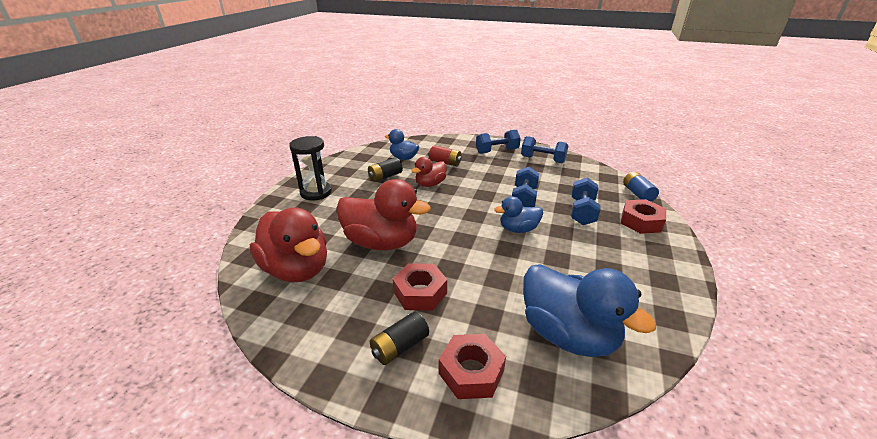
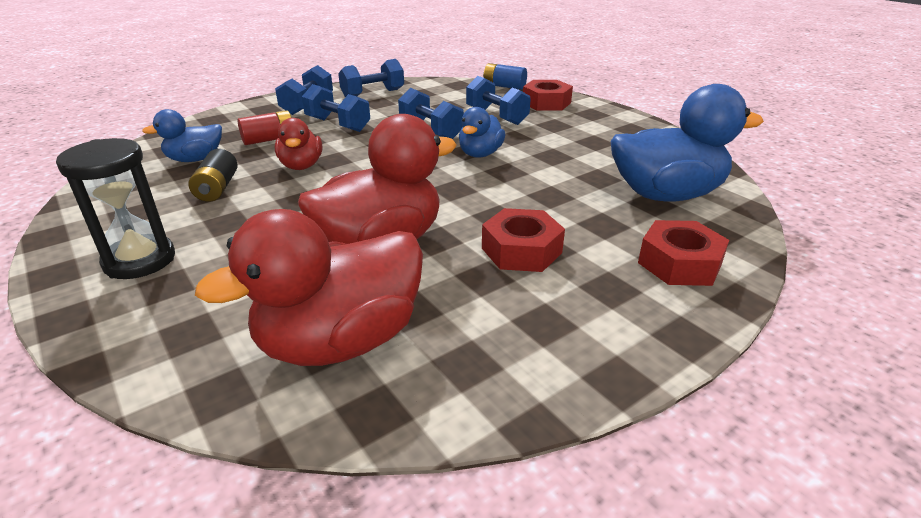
camera: 55 degrees left, 0 degrees up
(297, 269) = (340, 341): red duck -> red duck turned 150 degrees clockwise
(400, 347) = (605, 297): black battery -> none
(487, 170) = (337, 124): none -> blue dumbbell

